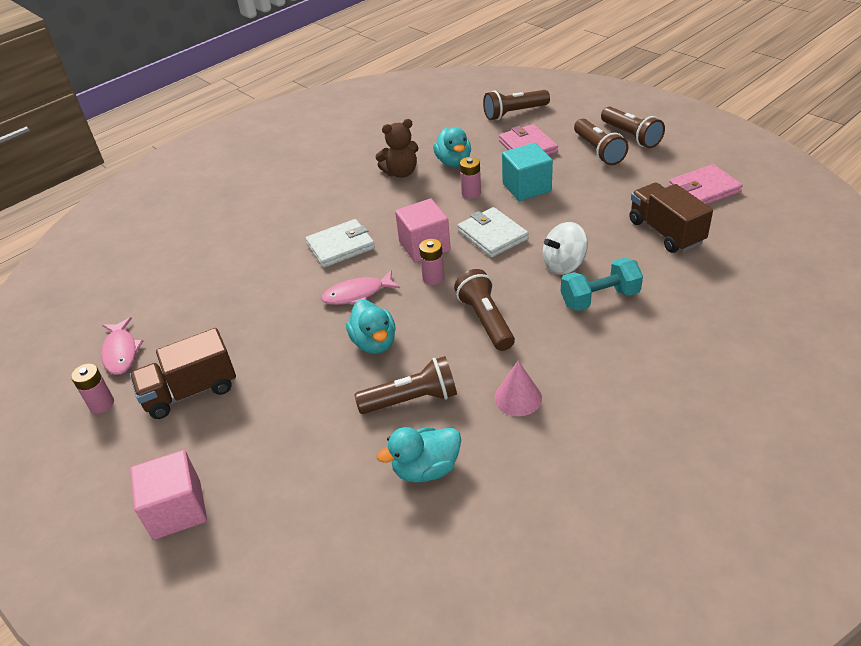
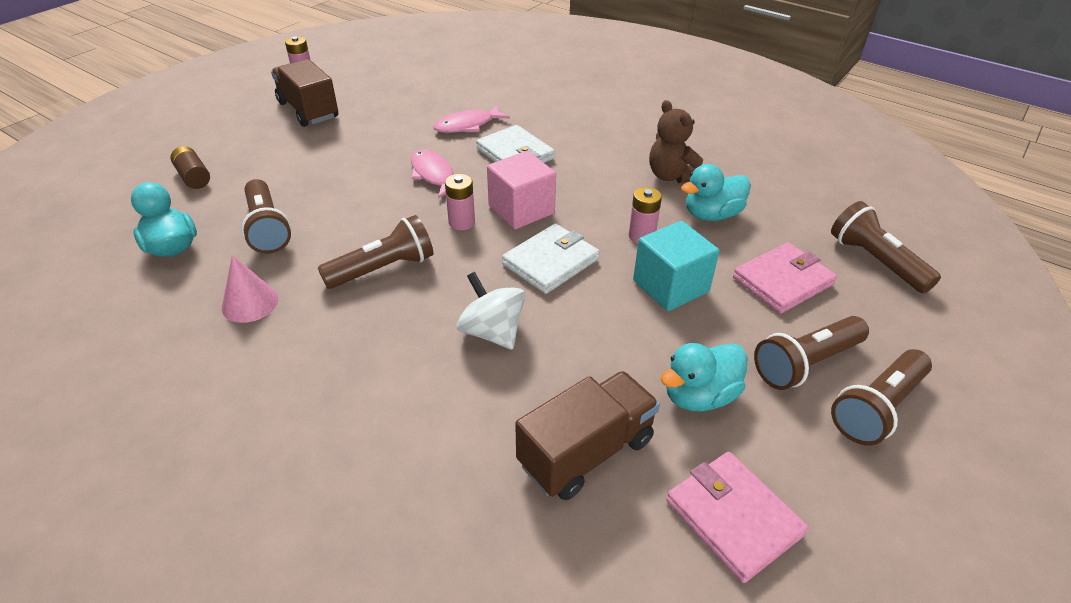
camera: 75 degrees right, 0 degrees up
(121, 352) = (362, 72): pink fish -> pink fish (467, 125)
(177, 510) = (180, 128): pink cube -> none
(299, 474) = (194, 177): none -> brown battery
(374, 343) = (355, 195): turquoise duck -> turquoise duck (699, 396)
(600, 298) = (419, 371): turquoise dumbbell -> none

